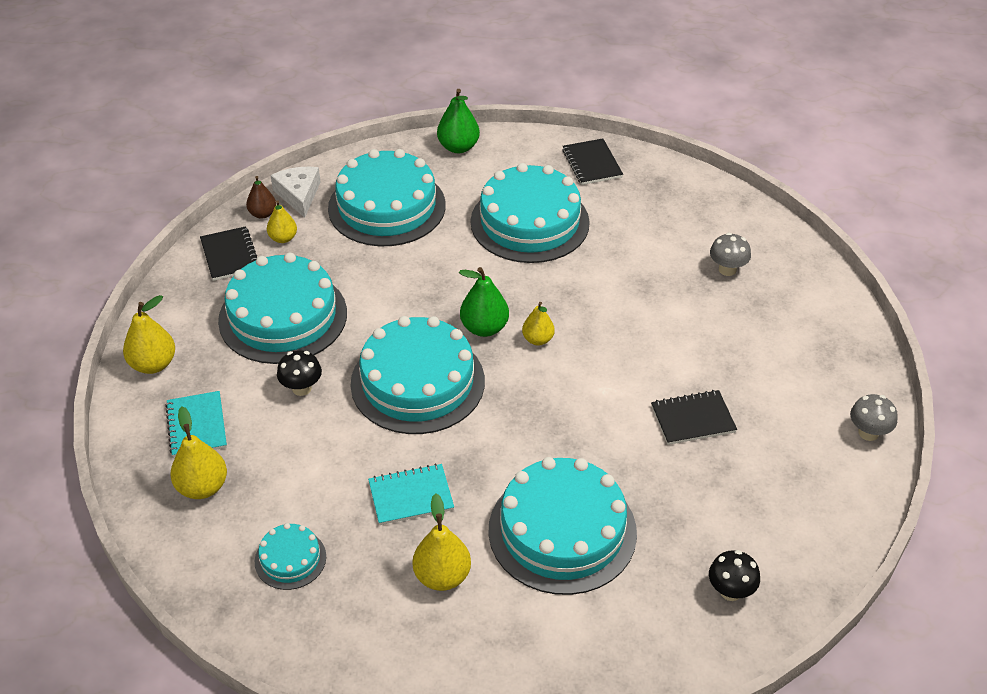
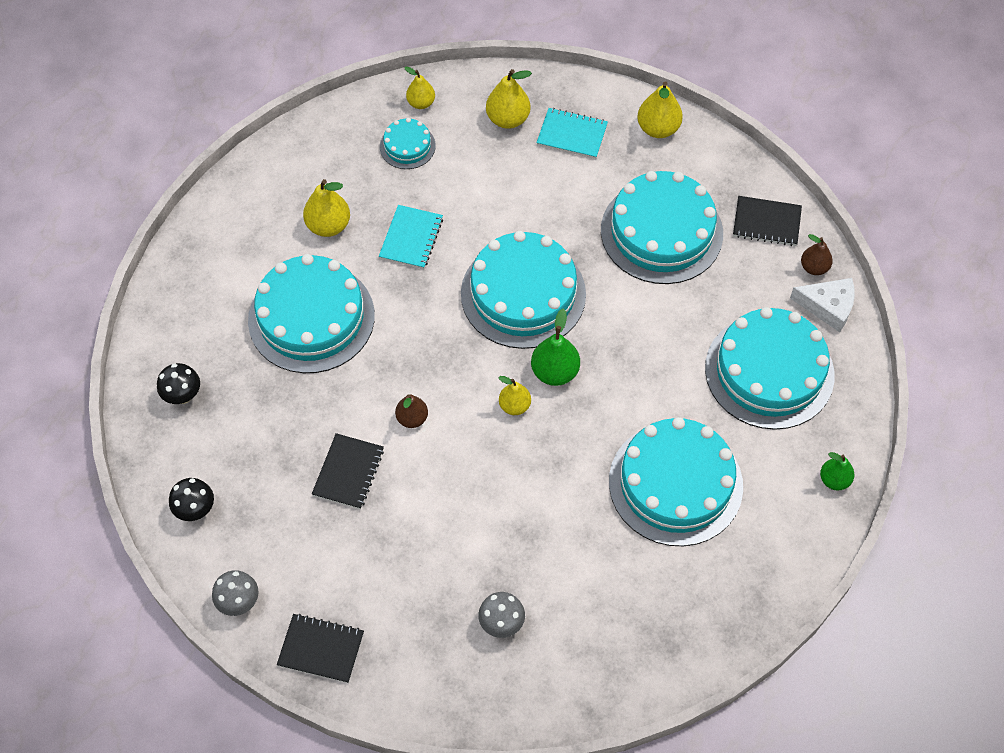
camera: 120 degrees right, 15 degrees up
(283, 238) = (768, 270): yellow pear -> yellow pear (421, 103)
(301, 388) = (568, 213): black mushroom -> black mushroom (195, 509)
(458, 147) = (834, 480): green pear -> green pear, size x0.66
(592, 163) = (737, 595): black notebook -> black notebook (321, 649)
(605, 401) = (412, 418): none -> brown pear

